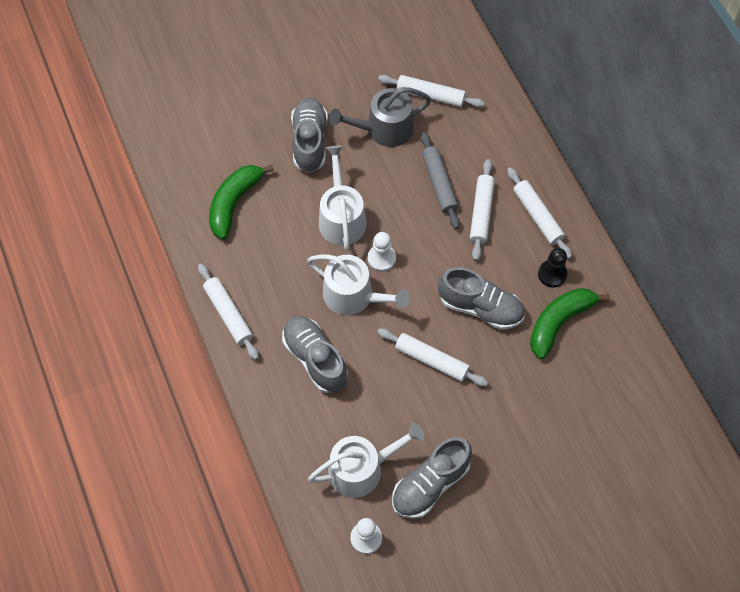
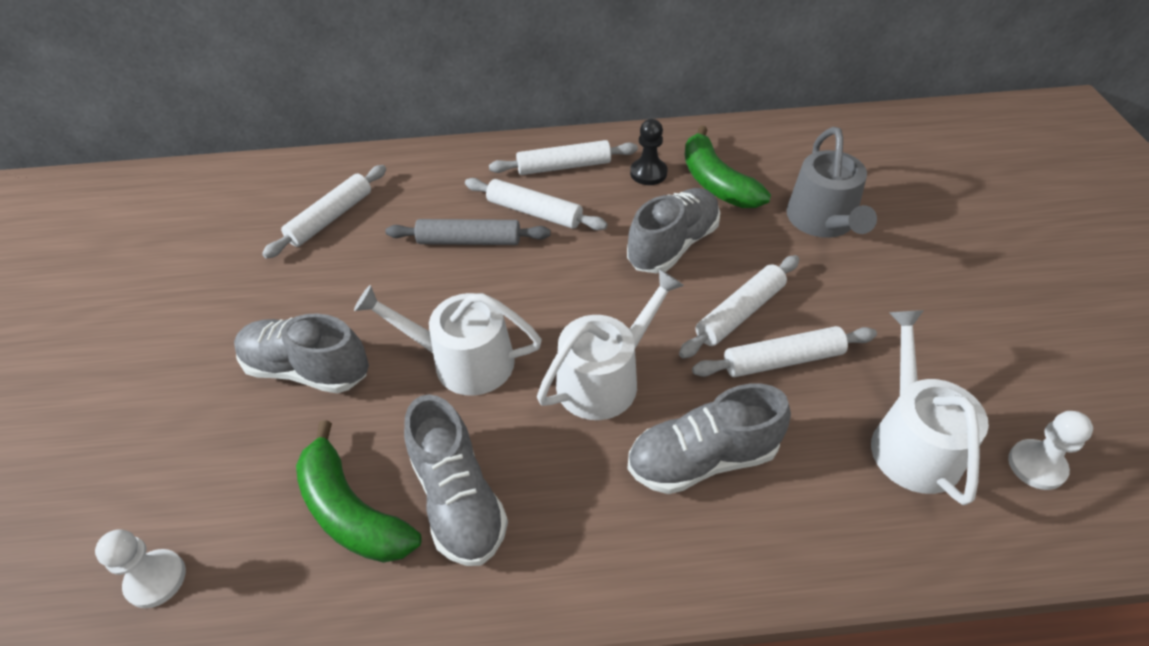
camera: 70 degrees left, 15 degrees down
(228, 314) = (574, 580): white rolling pin -> white rolling pin (782, 360)
(381, 258) = (556, 329): white pawn -> white pawn (156, 579)
(384, 129) = (347, 276): grey watering can -> grey watering can (823, 221)
(430, 484) = (940, 361): grey shoe -> grey shoe (458, 499)

